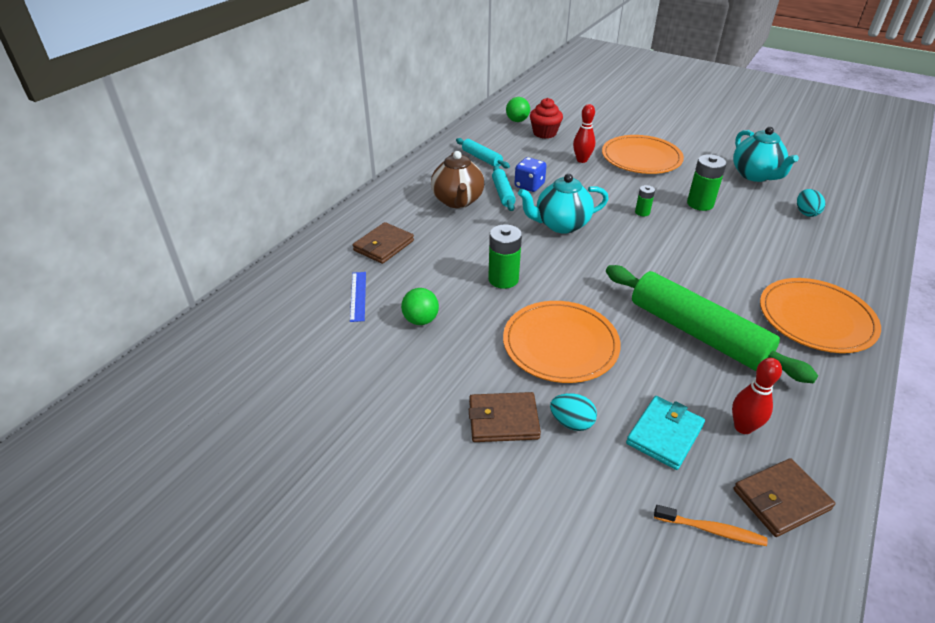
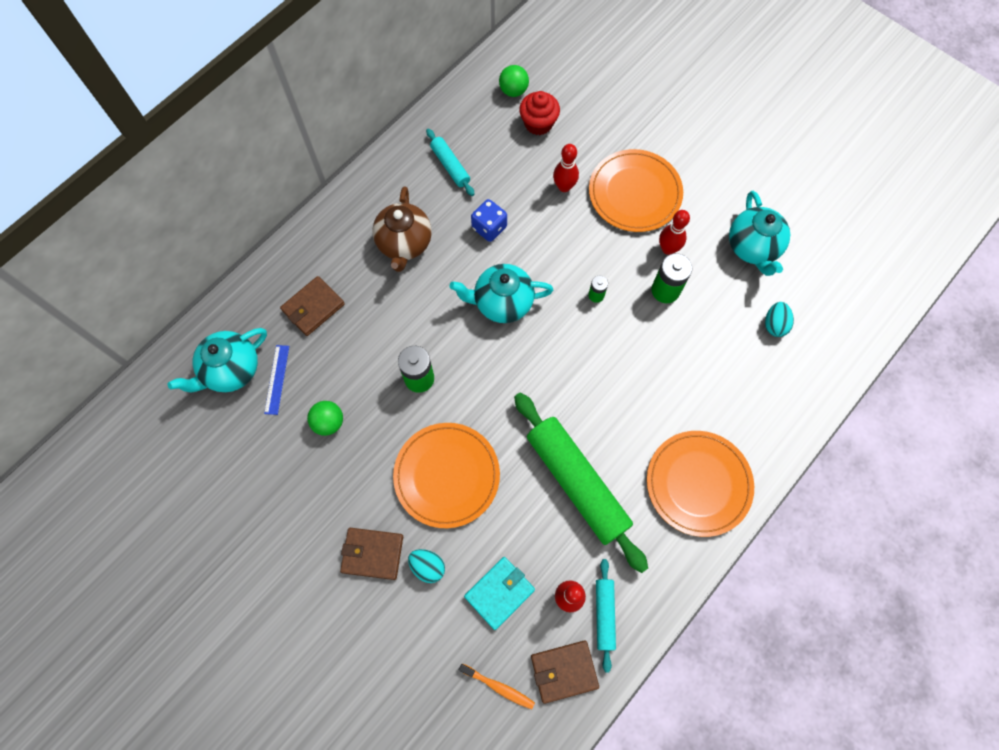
camera: 10 degrees right, 30 degrees up
(308, 295) = (231, 370): none -> turquoise teapot
(503, 193) = (456, 237): turquoise rolling pin -> turquoise rolling pin (604, 614)
(687, 182) = (668, 249): none -> red bowling pin

